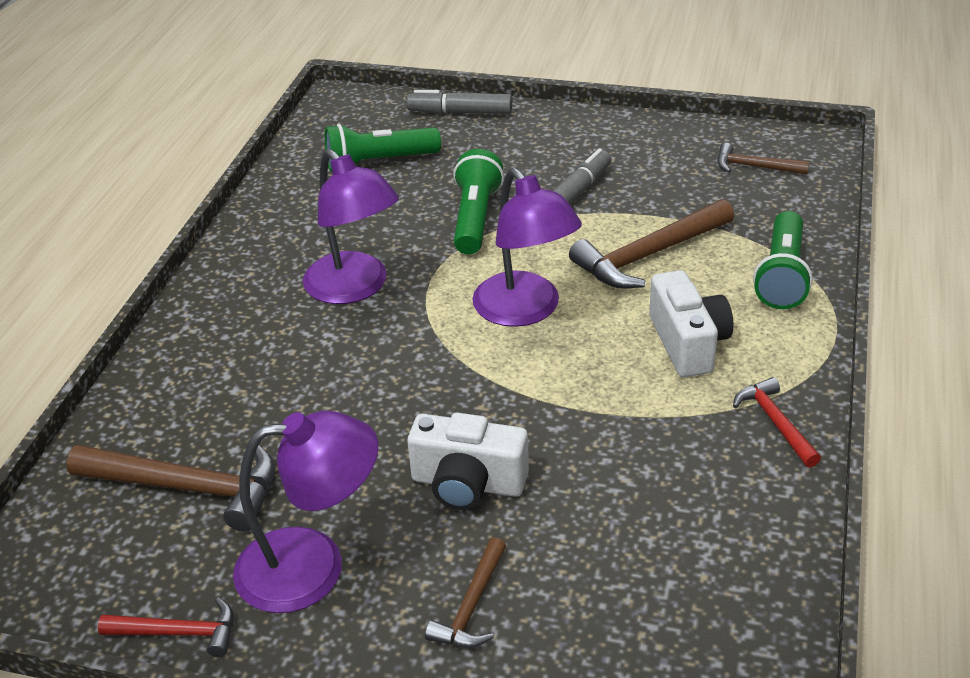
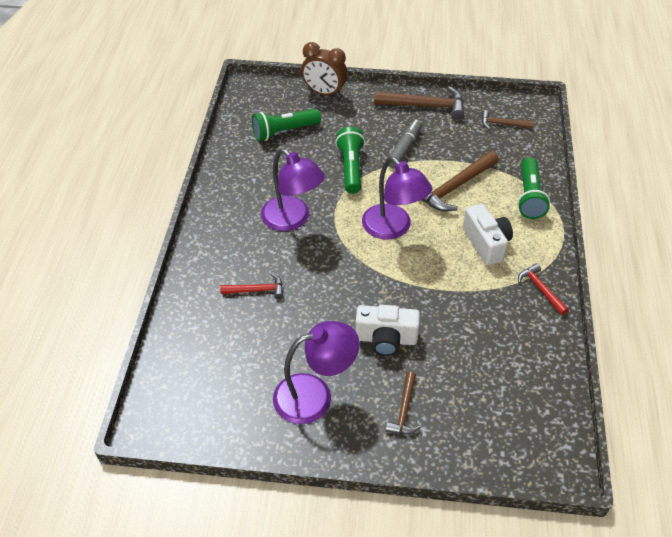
camera: 10 degrees left, 10 degrees up
(178, 632) = (253, 440): red hammer -> red hammer (256, 290)
(188, 487) = (232, 354): brown hammer -> brown hammer (425, 106)
(460, 112) = (324, 93): grey marker -> brown clock

